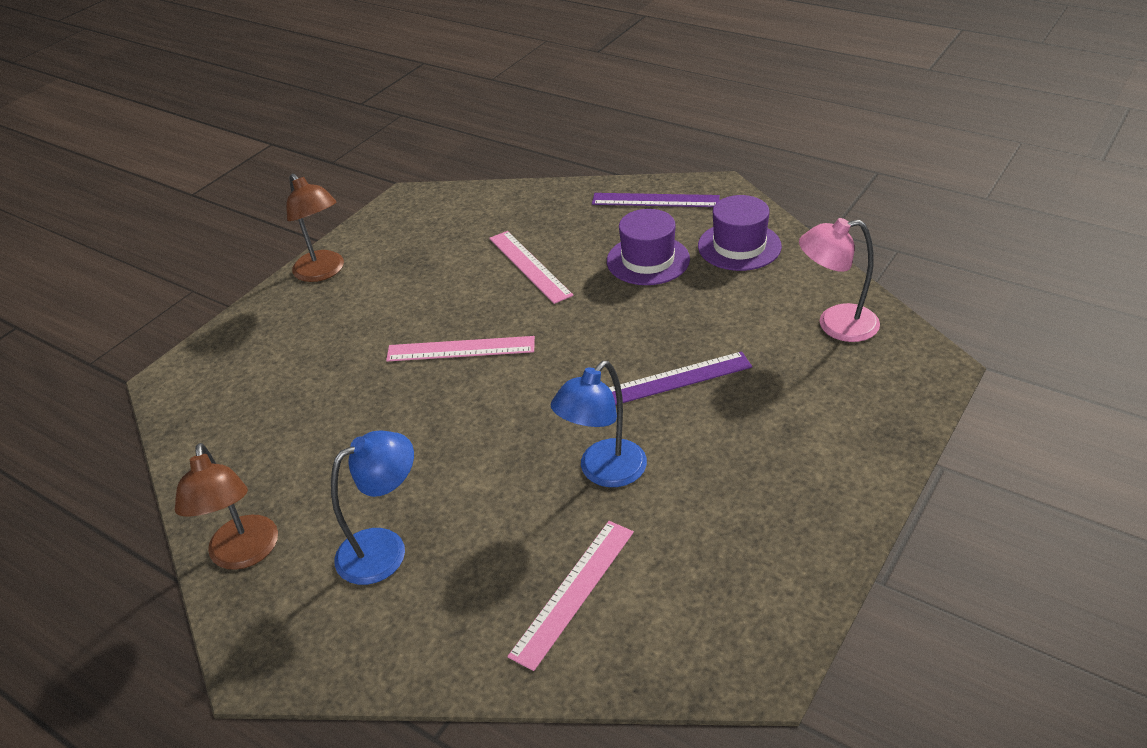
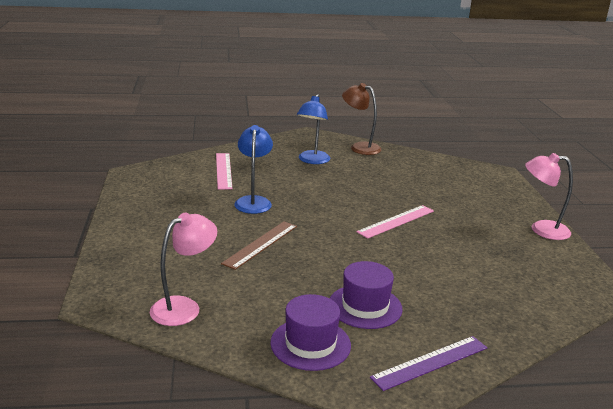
camera: 135 degrees right, 15 degrees down
(323, 272) = (541, 229): brown lamp -> pink lamp
(529, 266) = (436, 274): pink ruler -> none
(675, 380) = (260, 244): purple ruler -> brown ruler

